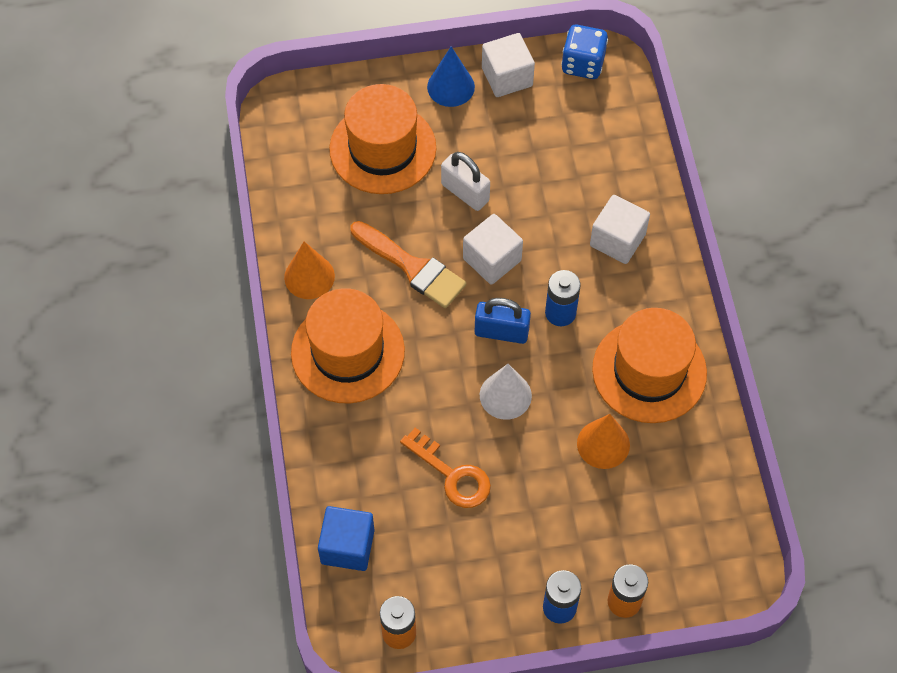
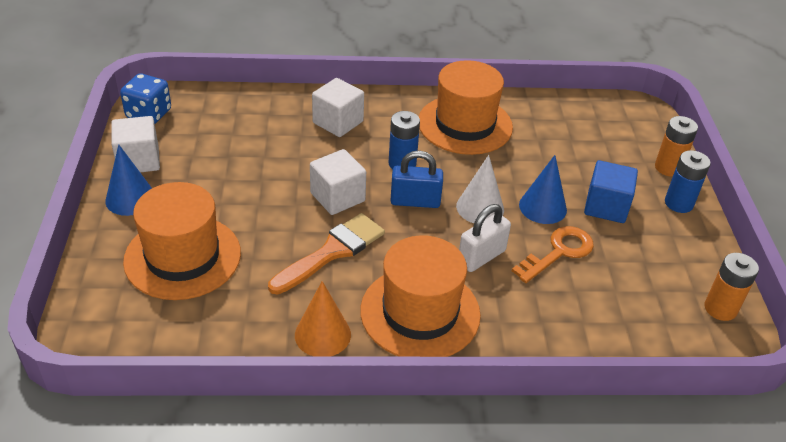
camera: 85 degrees left, 20 degrees down
(347, 546) = (637, 337): blue cube -> blue cube (606, 207)
(465, 192) = (258, 205): white padlock -> white padlock (481, 257)
(501, 332) = (415, 201): blue padlock -> blue padlock turned 75 degrees clockwise
(520, 458) = (542, 207): none -> blue cone
(603, 444) = (530, 158): orange cone -> none

